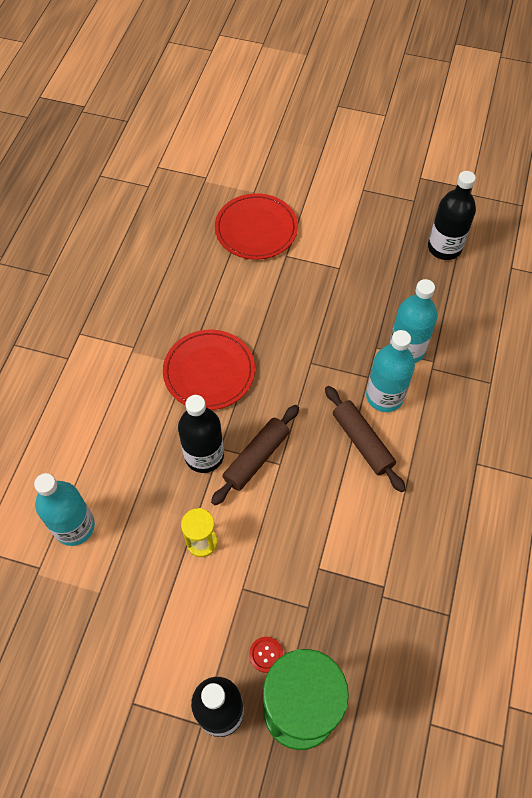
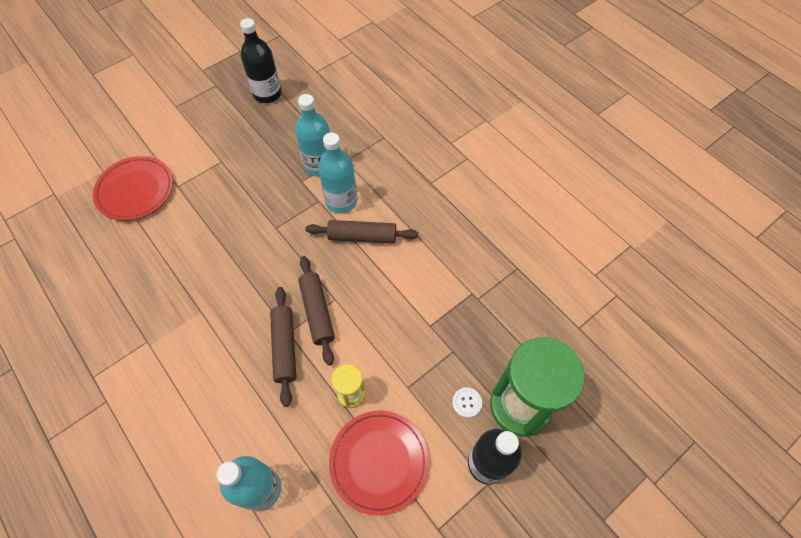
camera: 55 degrees left, 0 degrees up
(204, 455) = (285, 347): black bottle -> brown rolling pin
(209, 371) = (220, 299): red plate -> red plate (379, 461)
(266, 654) = (467, 402): red button -> white button

